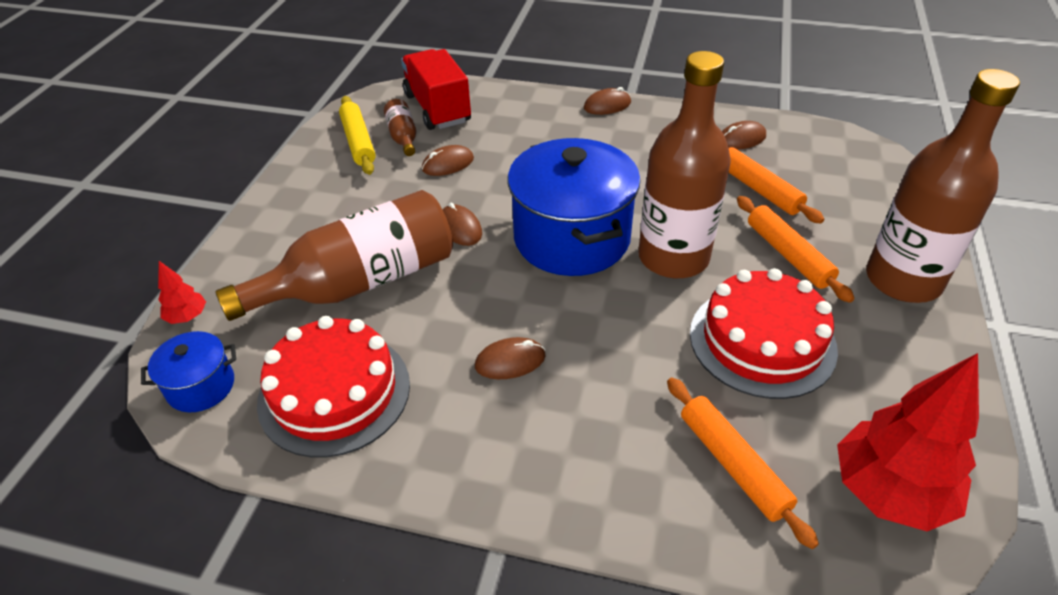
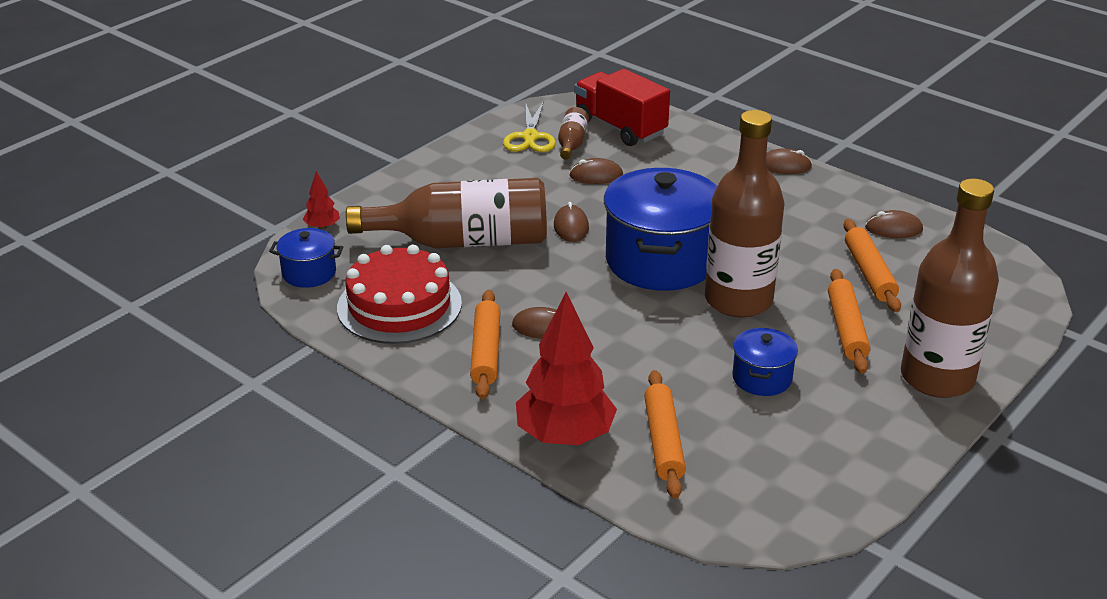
camera: 25 degrees right, 10 degrees down
(358, 142) = (530, 137): yellow rolling pin -> yellow scissors
(437, 108) = (620, 127): red truck -> red truck turned 45 degrees counterclockwise
(469, 419) = (485, 352): none -> orange rolling pin
(762, 341) = (762, 378): red cake -> blue pot
(889, 491) = (772, 496): red tree -> red tree (565, 436)

